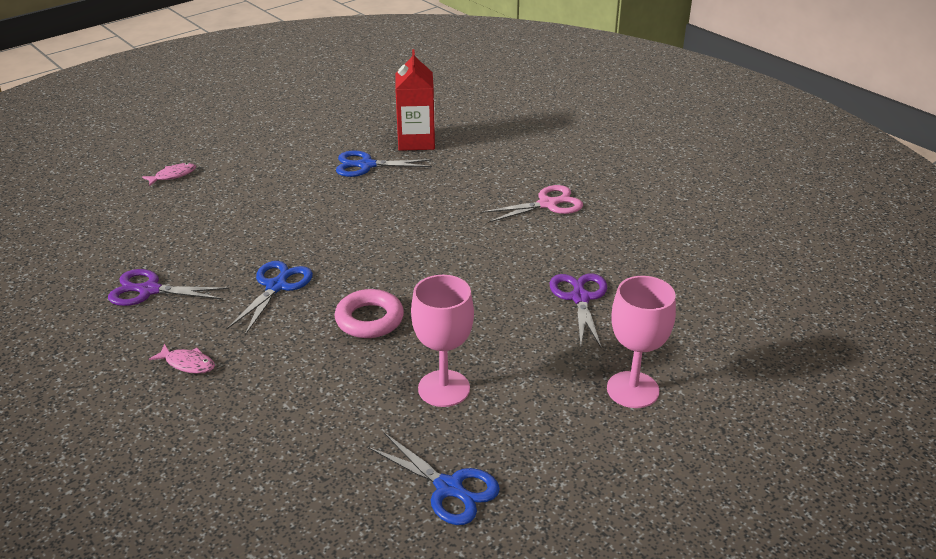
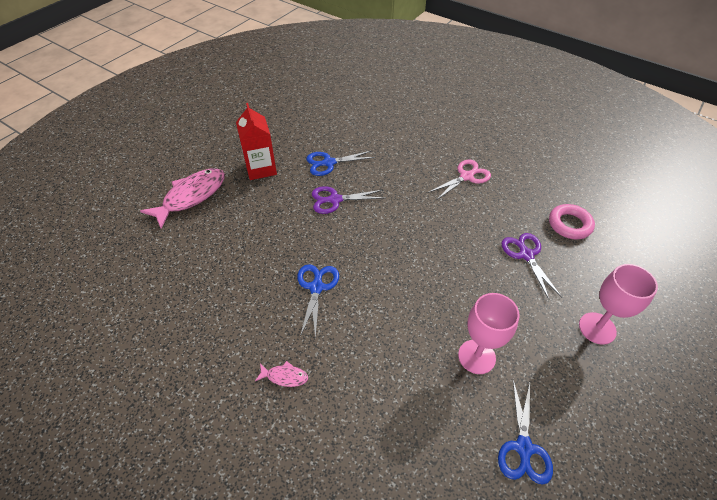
camera: 15 degrees left, 15 degrees up
(149, 290) = (222, 311): purple scissors -> purple scissors (334, 200)
(173, 175) = (191, 196): pink fish -> pink fish, size x2.24
(369, 319) = (396, 304): pink ring -> pink ring (569, 224)
(416, 141) = (353, 136): red carton -> red carton (261, 168)
(449, 488) = (523, 448): blue scissors -> blue scissors turned 75 degrees clockwise

